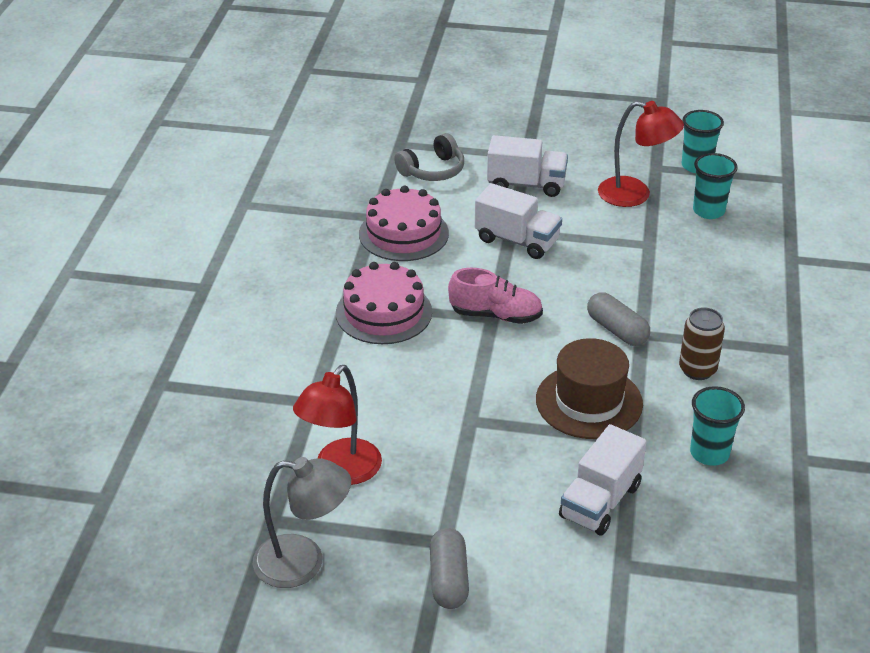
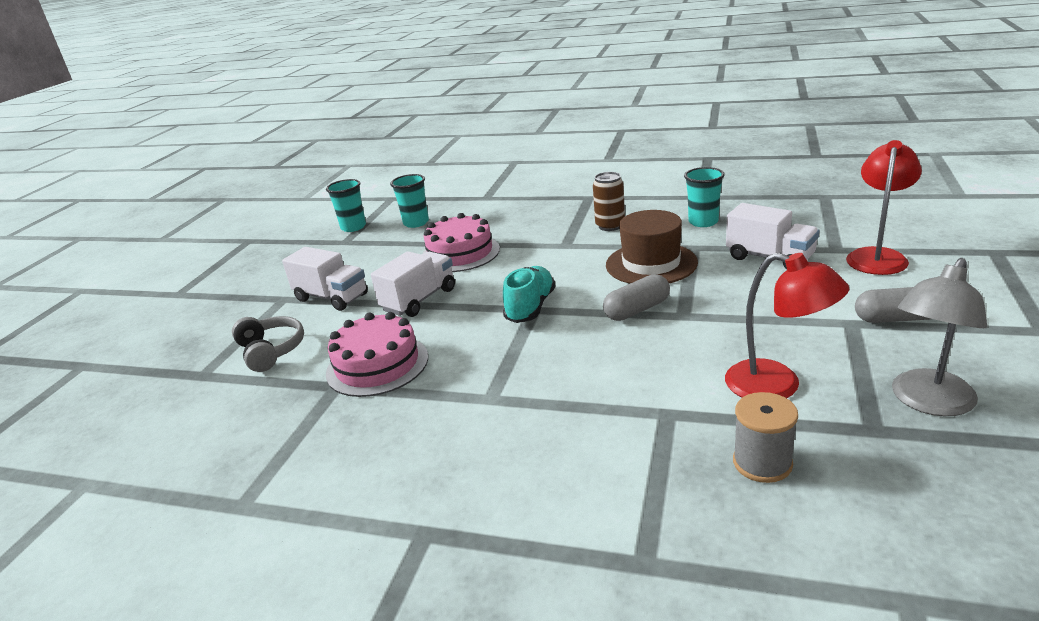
camera: 80 degrees left, 10 degrees down
(243, 449) = (762, 463): none -> grey spool
(303, 563) = (927, 402): grey lamp -> grey lamp turned 150 degrees counterclockwise
(384, 312) = (514, 371): pink cake -> pink cake (460, 253)
(495, 315) = (530, 307): pink shoe -> turquoise shoe
(526, 184) = (332, 297): white truck -> white truck turned 105 degrees clockwise
(617, 330) = (559, 254): grey capsule -> grey capsule (637, 310)
(635, 195) = (378, 249): red lamp -> red lamp (877, 256)

